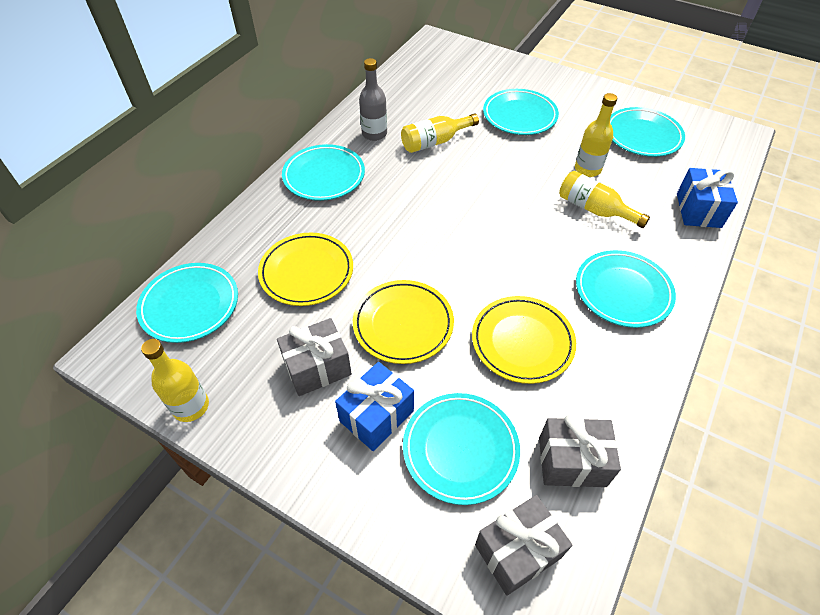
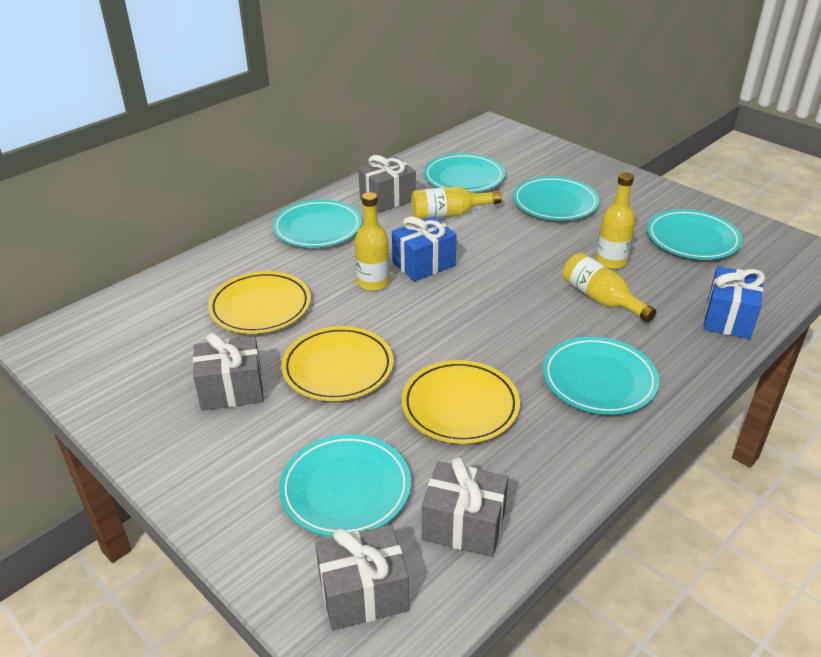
camera: 15 degrees right, 15 degrees down
(190, 305) = (133, 316): turquoise plate -> turquoise plate (464, 178)
(191, 406) = (94, 399): yellow bottle -> yellow bottle (373, 283)
(374, 134) = (387, 199): grey bottle -> grey gift
(377, 416) = (272, 442): blue gift -> blue gift (423, 264)

